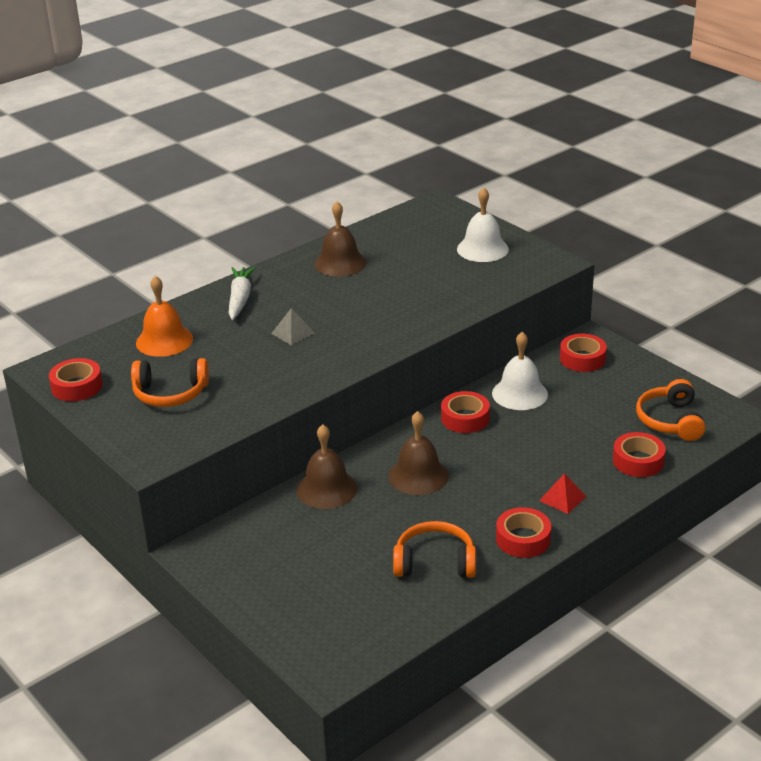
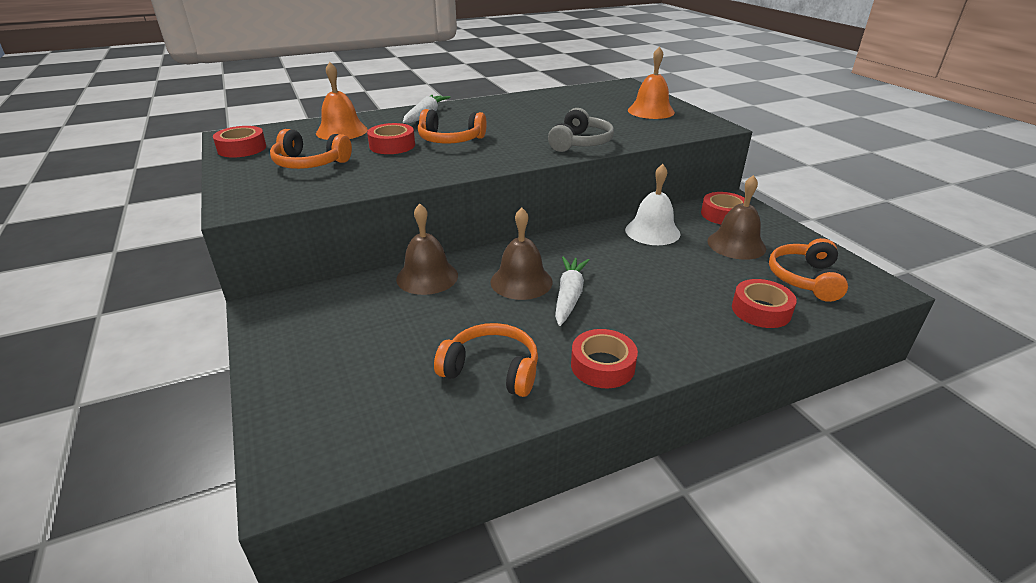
camera: 15 degrees right, 0 degrees up
(293, 333) = (450, 140): grey pyramid -> orange headphones
(340, 263) = (523, 106): brown bell -> brown bell (736, 244)
(430, 313) = (580, 143): none -> grey headphones
(465, 418) = (591, 242): red tape -> red tape (392, 145)
(469, 481) = (569, 296): none -> white carrot
(482, 249) = (651, 111): white bell -> orange bell
(562, 498) = (663, 331): red pyramid -> none

